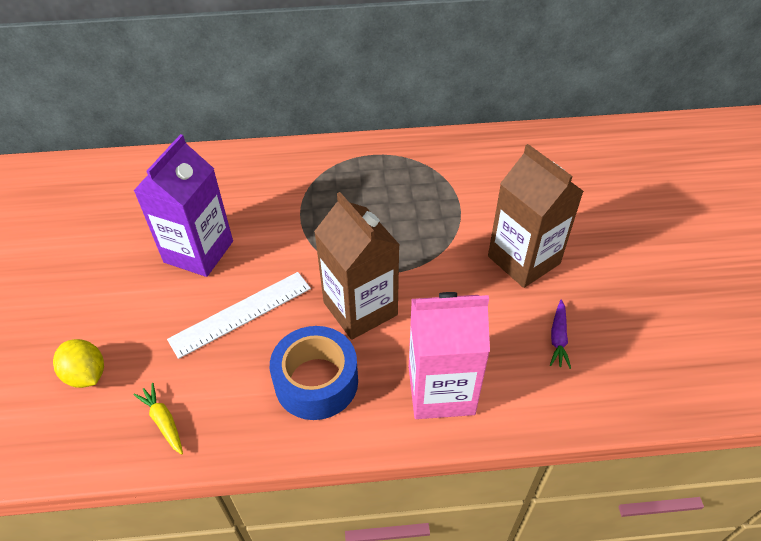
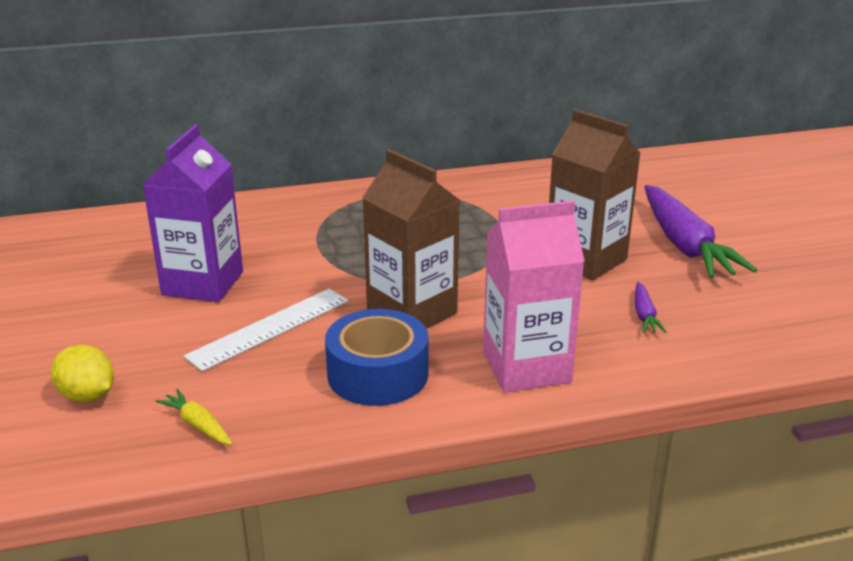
camera: 10 degrees left, 20 degrees down
(617, 251) = (684, 245): none -> purple carrot

